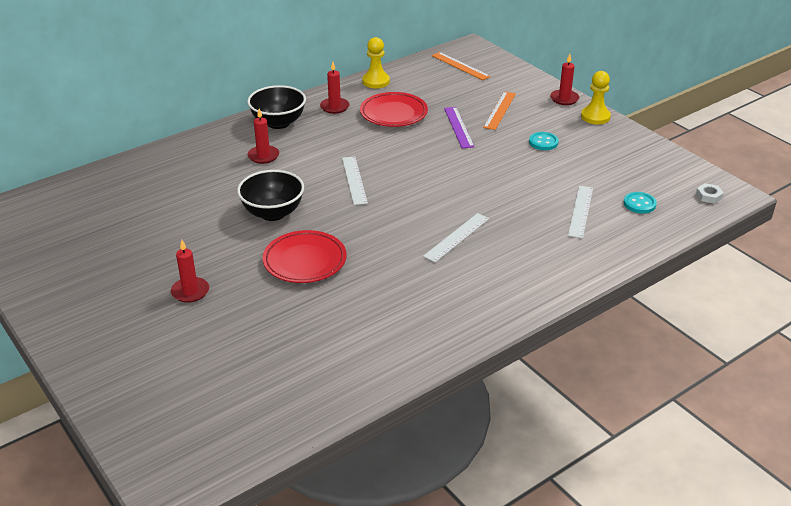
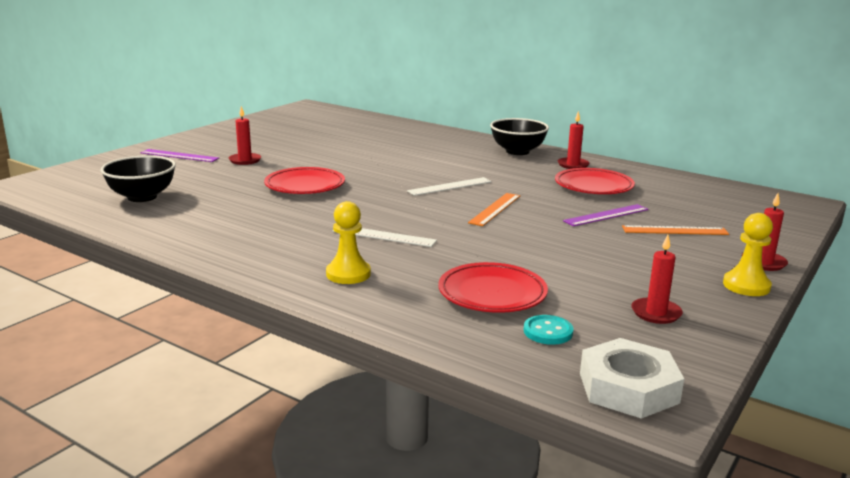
camera: 70 degrees right, 15 degrees down
(134, 341) = (179, 155): none -> purple ruler
(263, 156) = (456, 154): red candle -> red candle (656, 313)
(273, 213) = (370, 168): black bowl -> black bowl (142, 197)
(376, 81) = (647, 173): yellow pawn -> yellow pawn (348, 274)
(460, 66) = (747, 202): orange ruler -> orange ruler (495, 209)
(543, 142) = (632, 260): turquoise button -> none
(580, 211) = (492, 294): white ruler -> red plate
(709, 196) = (628, 388): white nut -> white nut, size x2.25

